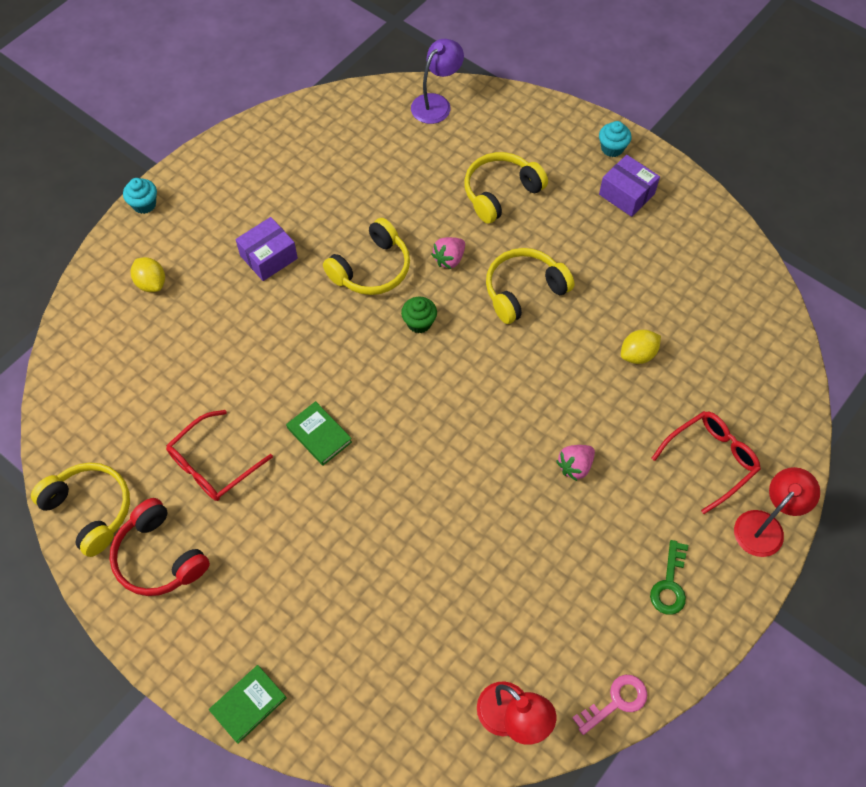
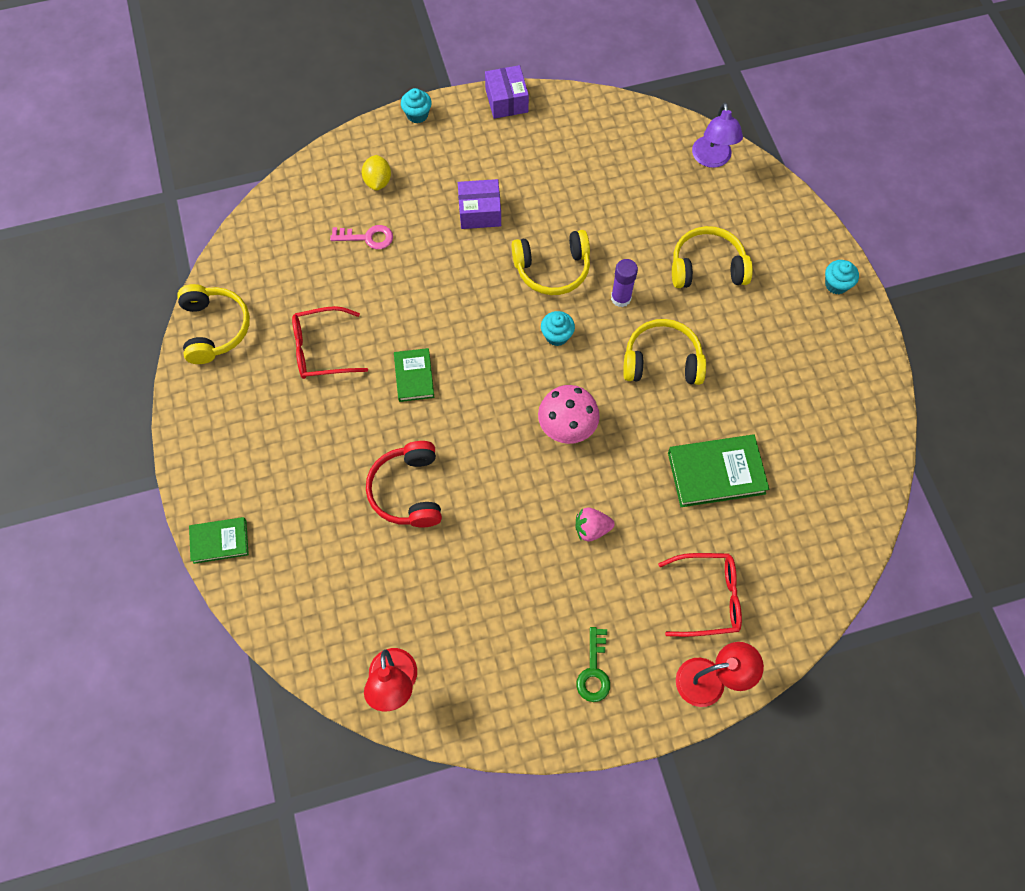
camera: 35 degrees right, 5 degrees up
(159, 557) = (236, 394): red headphones -> red headphones (408, 491)
(419, 323) = (557, 336): green cupcake -> turquoise cupcake
(436, 103) = (712, 159): purple lamp -> purple lamp turned 105 degrees clockwise
(449, 259) = (621, 298): pink strawberry -> purple glue stick
(488, 394) = (567, 427): none -> pink mushroom
(616, 702) = (480, 728): pink key -> pink key (367, 237)
(626, 194) = (817, 332): purple box -> purple box (506, 100)
(637, 354) = (716, 473): yellow lemon -> green book
(669, 584) = (594, 670): green key -> green key turned 45 degrees counterclockwise

